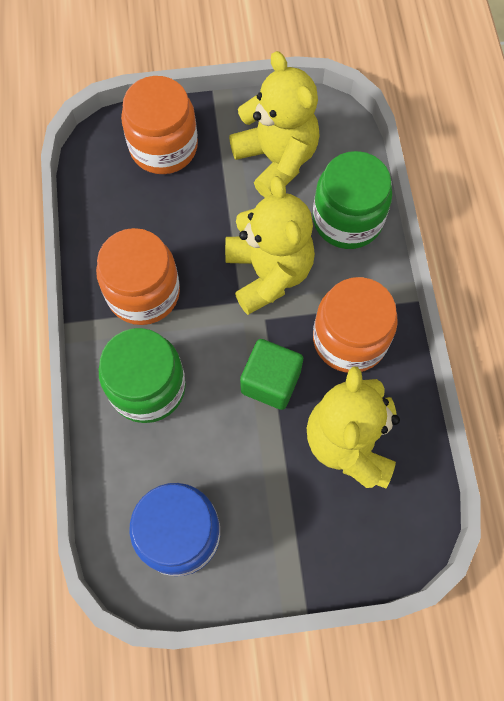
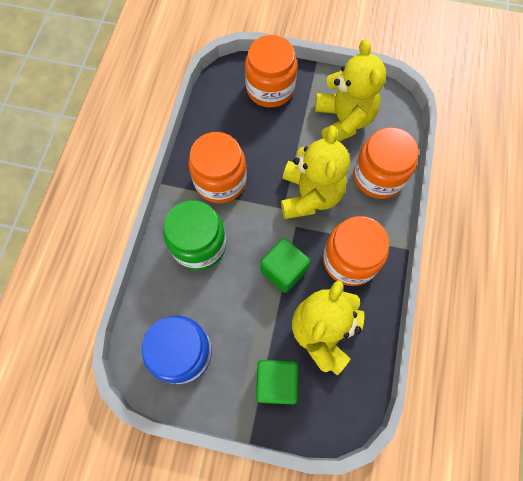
camera: 20 degrees right, 0 degrees up
(313, 527) = (276, 383): none -> green cube
(347, 219) = (378, 176): green jar -> orange jar

